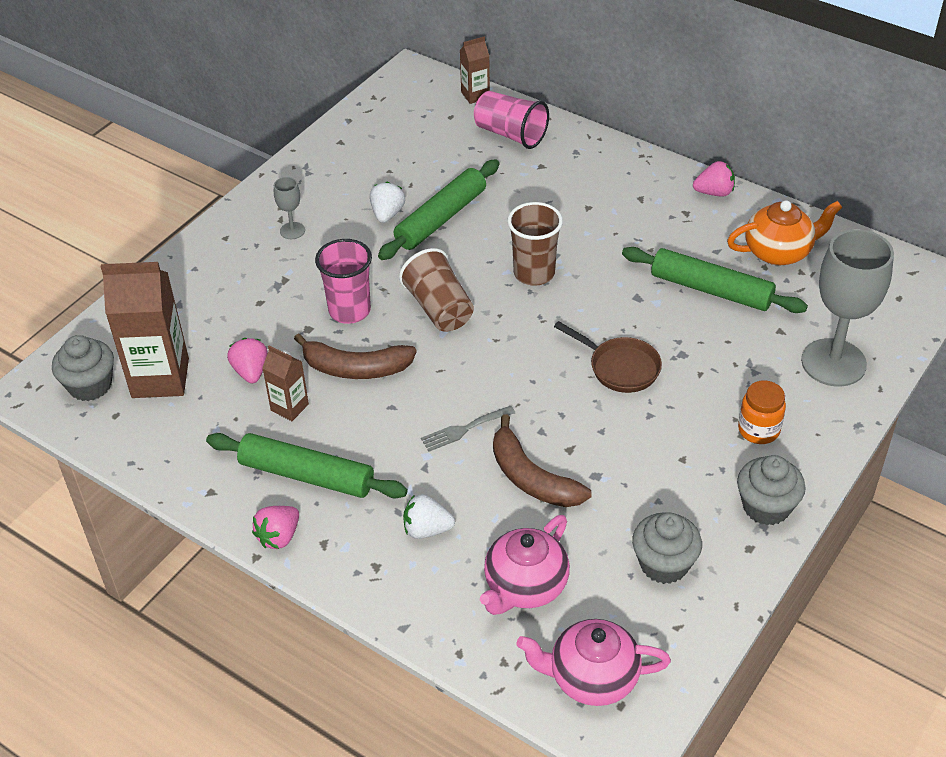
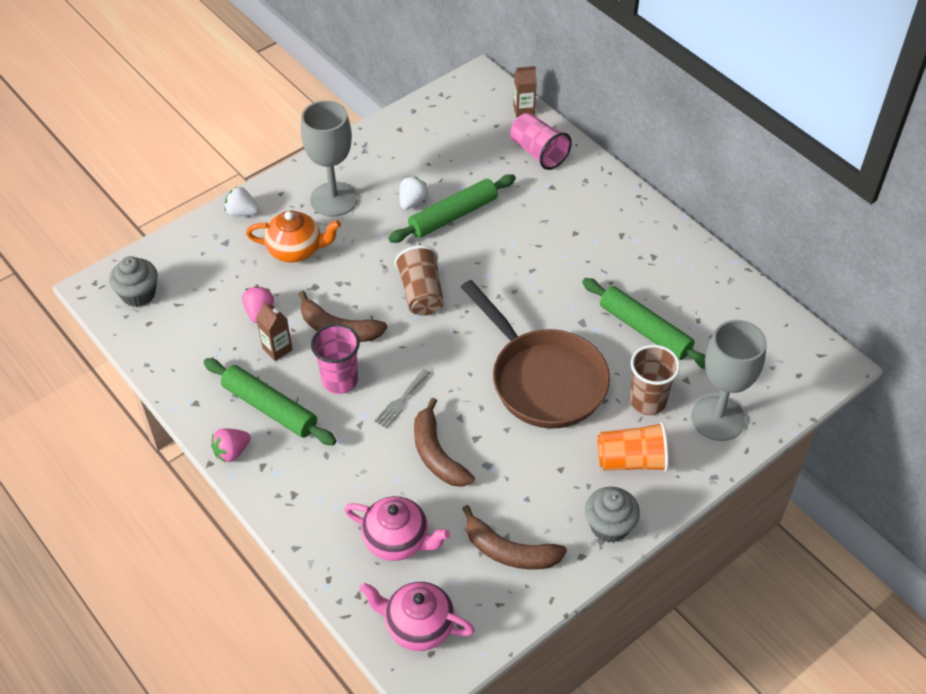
camera: 15 degrees right, 5 degrees up
(160, 378) = (191, 301): brown carton -> none
(292, 231) = (333, 199): grey goblet -> grey goblet, size x2.29
(349, 310) = (352, 279): pink cup -> pink cup (340, 380)
(427, 529) = (342, 475): white strawberry -> white strawberry (242, 212)
(464, 429) = (401, 401): grey fork -> grey fork turned 45 degrees counterclockwise
(525, 586) = (397, 540): pink teapot -> pink teapot turned 120 degrees counterclockwise
(534, 273) = (508, 281): brown cup -> brown cup (647, 401)
(620, 367) = (543, 379): brown pan -> brown pan, size x2.01
(664, 564) = (509, 551): grey cupcake -> brown banana
(714, 192) = (684, 244): pink strawberry -> none
(758, 430) = (631, 460): orange jar -> orange cup
(779, 252) = (715, 310): orange teapot -> orange teapot (296, 250)

